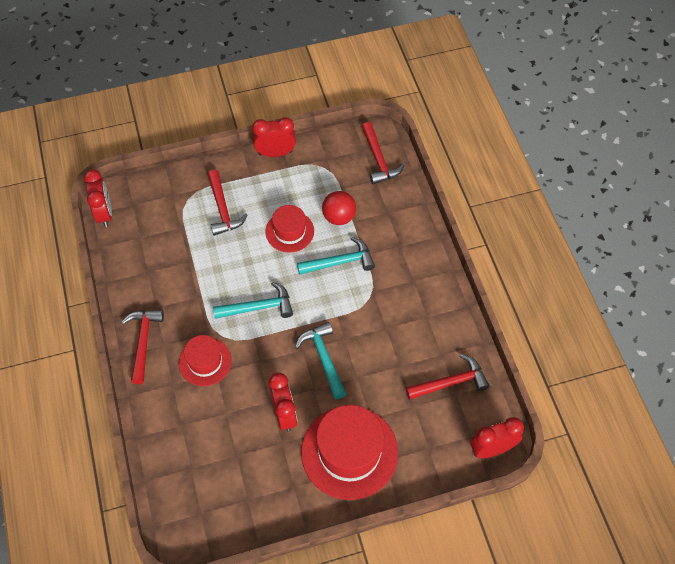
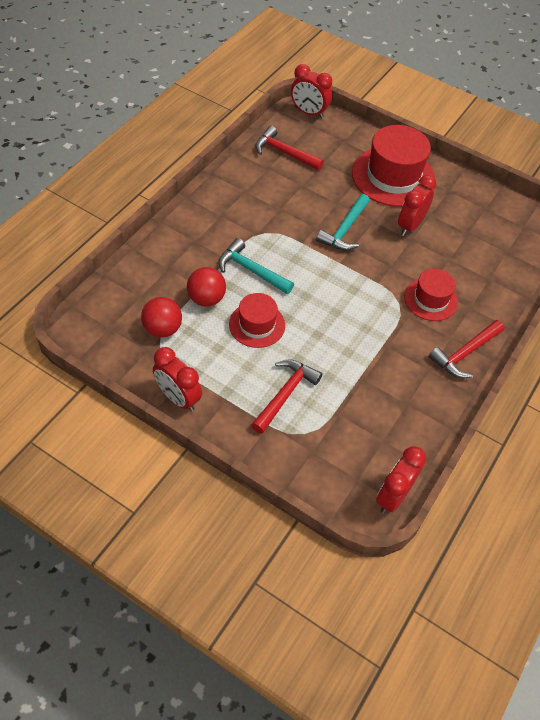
camera: 135 degrees left, 5 degrees down
(258, 307) = (349, 297): turquoise hammer -> none
(336, 177) = (162, 329): none -> red ball
(378, 159) = (111, 309): red hammer -> none

